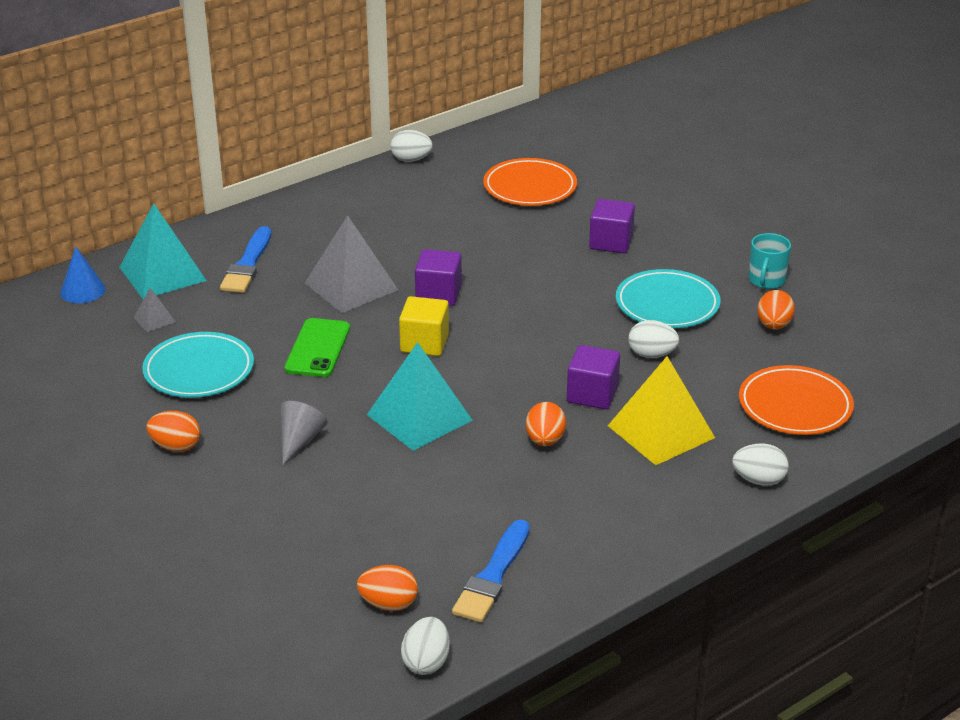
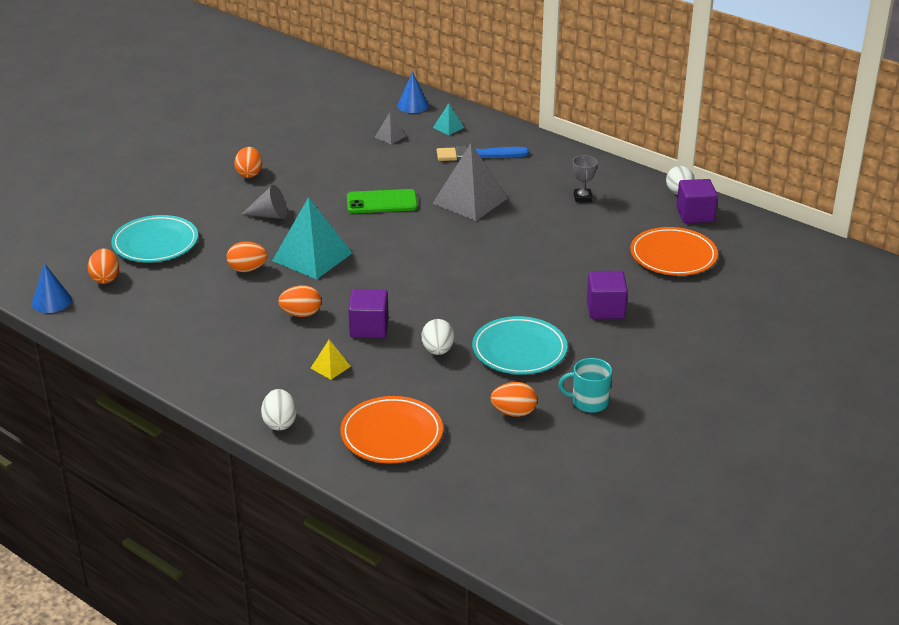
camera: 75 degrees right, 0 degrees up
(162, 273) = (448, 127): turquoise pyramid -> turquoise pyramid, size x0.45
(199, 370) = (337, 164): turquoise plate -> turquoise plate (155, 243)
(387, 215) = (582, 198): none -> grey trophy
(424, 343) = (407, 243): yellow cube -> none
(424, 472) = (247, 269): none -> orange egg
(426, 662) = (51, 301): white egg -> blue cone
(438, 294) = (478, 239): purple cube -> purple cube (695, 214)
(493, 576) = (140, 314): blue brush -> none
(661, 431) = (330, 367): yellow pyramid -> yellow pyramid, size x0.45

